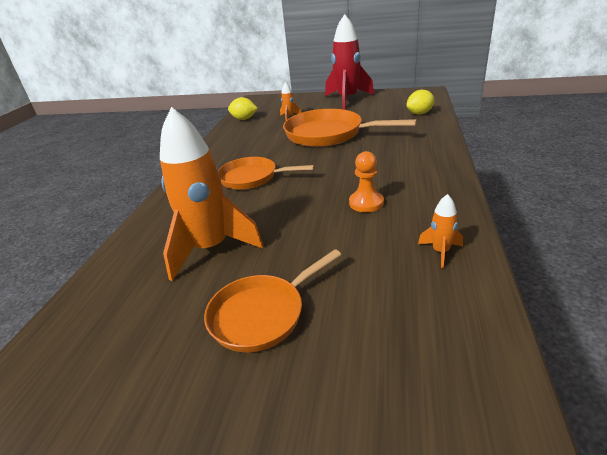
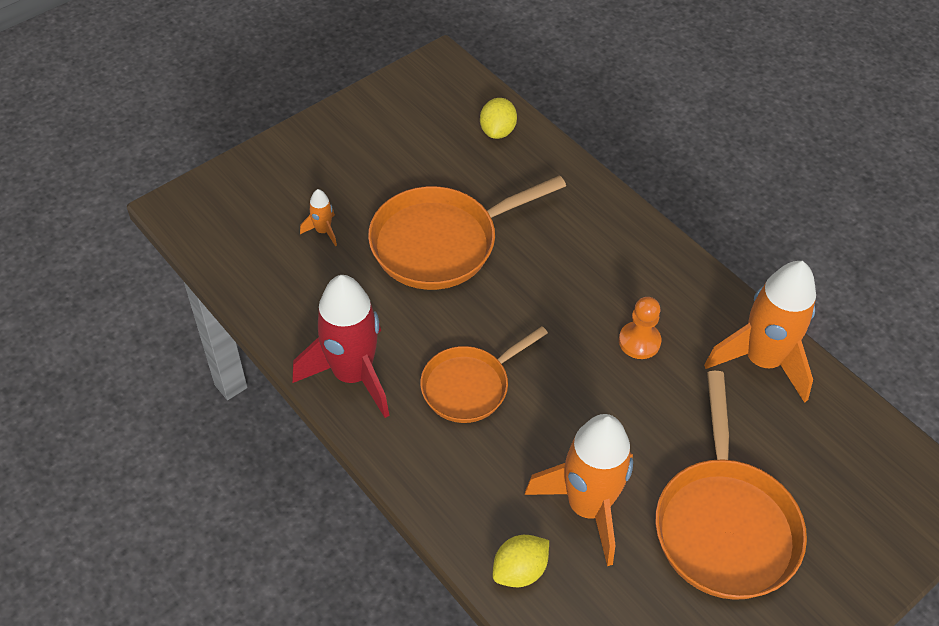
camera: 55 degrees left, 20 degrees up
(244, 119) = (251, 274): yellow lemon -> yellow lemon (519, 570)
(262, 314) = (724, 525): orange pan -> orange pan, size x1.57
(347, 99) = (349, 138): red rocket -> red rocket (352, 375)
(440, 252) = (762, 361): orange rocket -> orange rocket, size x2.36

